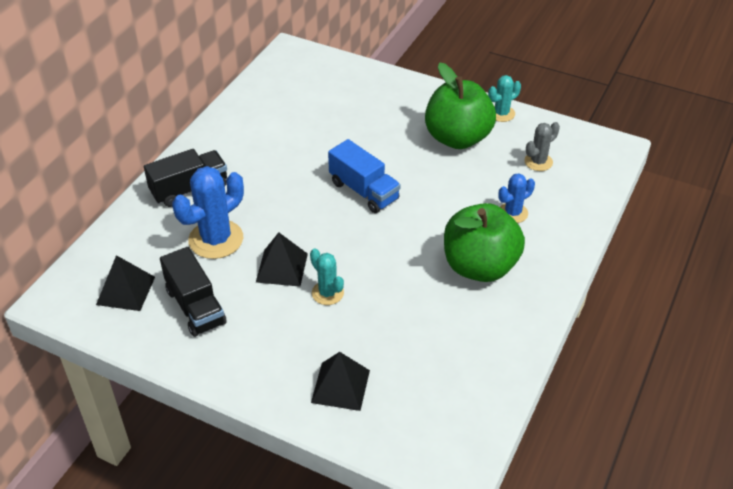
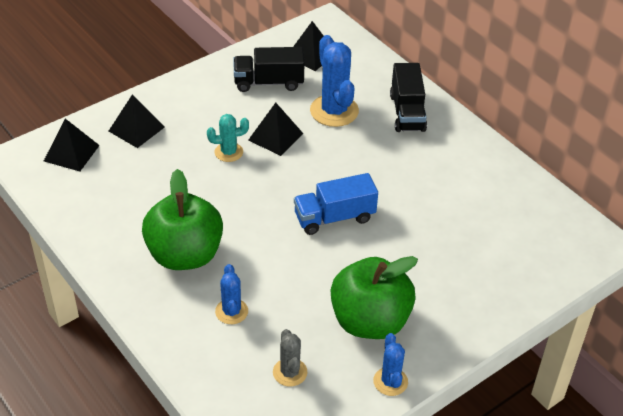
camera: 115 degrees right, 0 degrees up
(416, 425) = (71, 153): none -> black pyramid
(501, 113) = (390, 381): turquoise cactus -> blue cactus

